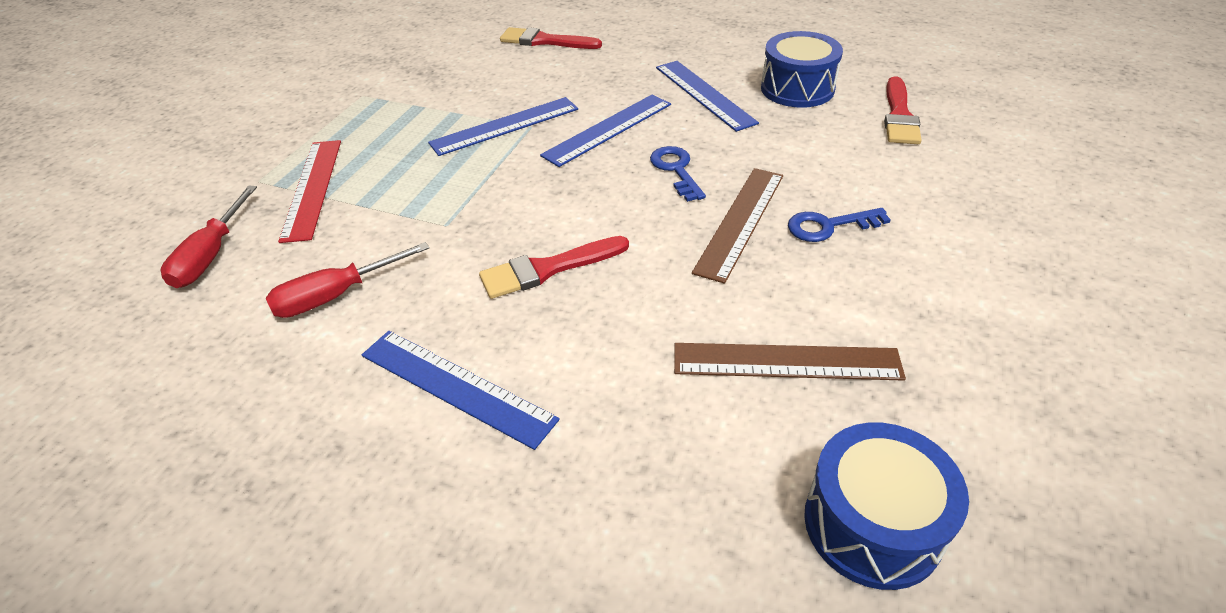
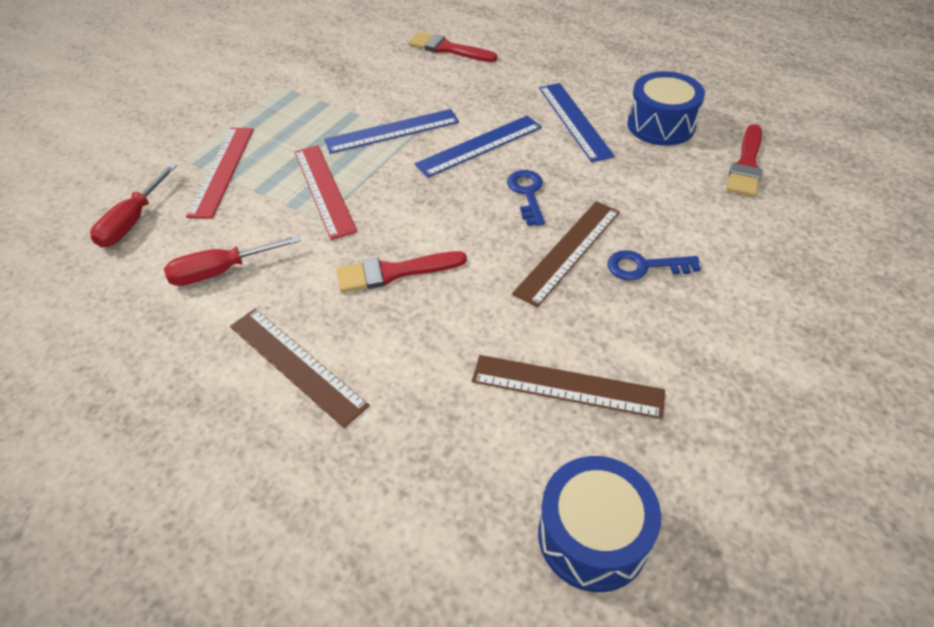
camera: 10 degrees right, 5 degrees up
(441, 194) = (324, 190): none -> red ruler
(456, 386) = (296, 364): blue ruler -> brown ruler

